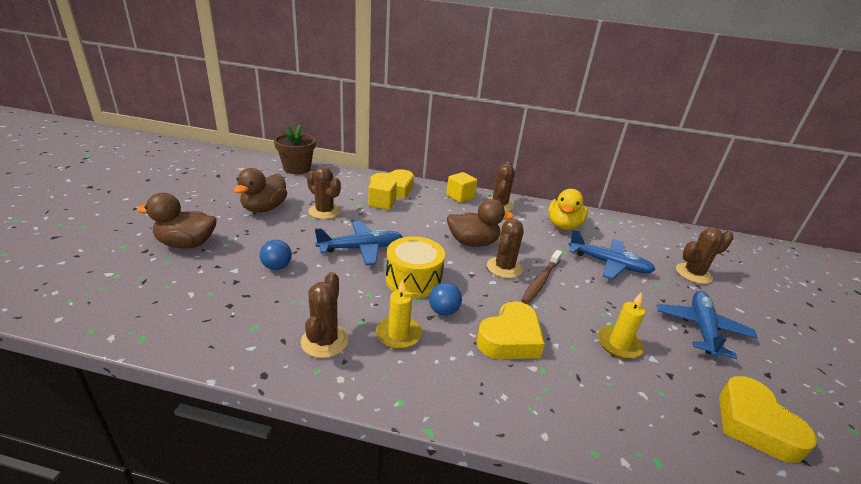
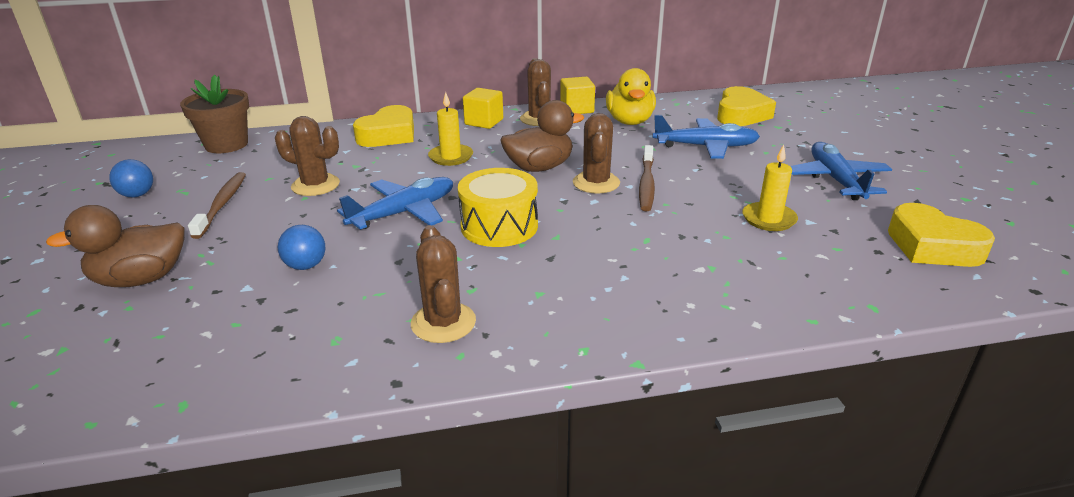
camera: 20 degrees left, 0 degrees up
(264, 208) = (222, 205): brown duck -> brown toothbrush
(382, 203) = (388, 155): yellow cube -> yellow cube (577, 109)
(398, 334) = (528, 286): yellow candle -> yellow candle (451, 157)
(443, 311) = (561, 247): blue ball -> blue ball (137, 195)
(510, 338) = (656, 250): yellow heart -> yellow heart (741, 114)
(693, 274) = (795, 132): brown cactus -> none

